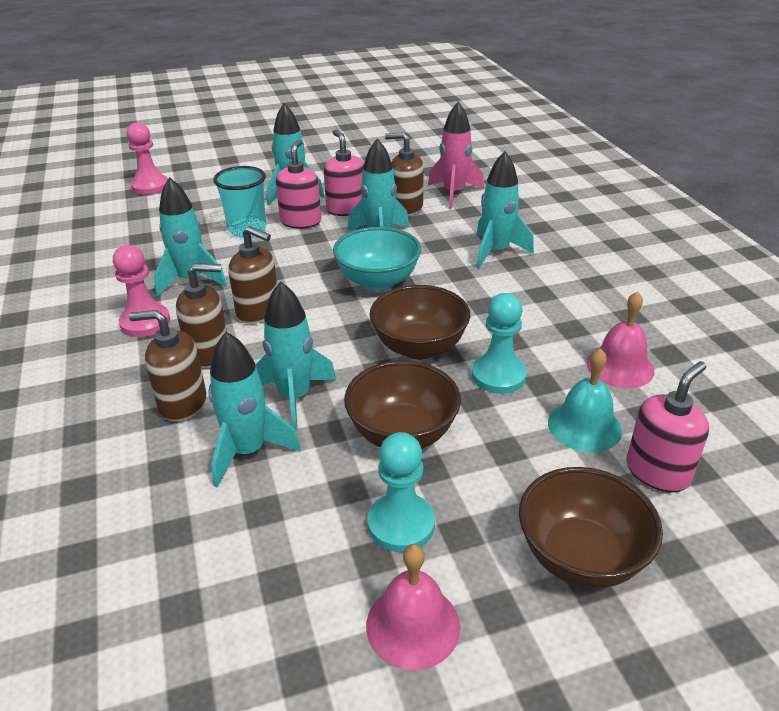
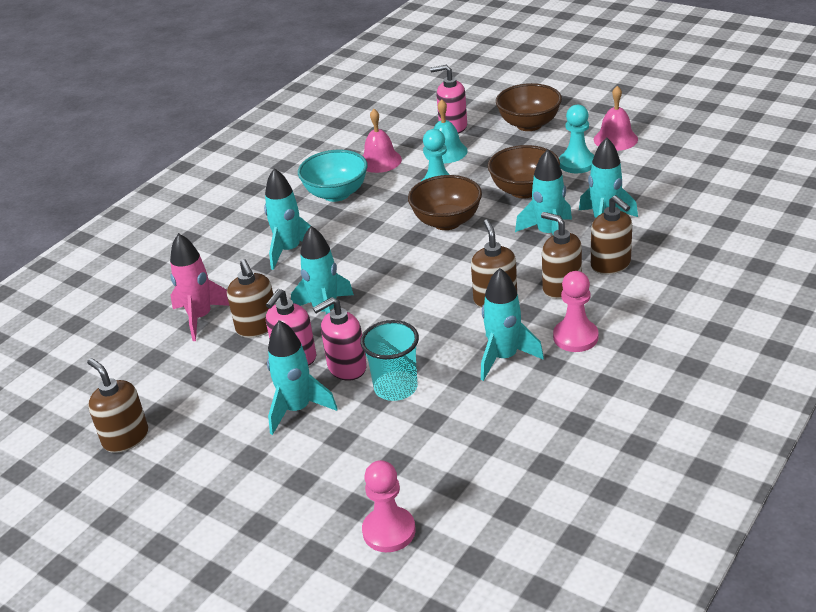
camera: 125 degrees left, 0 degrees up
(365, 147) = (125, 438): none -> brown soap dispenser
(378, 281) = (393, 275): turquoise bowl -> turquoise bowl (336, 194)

